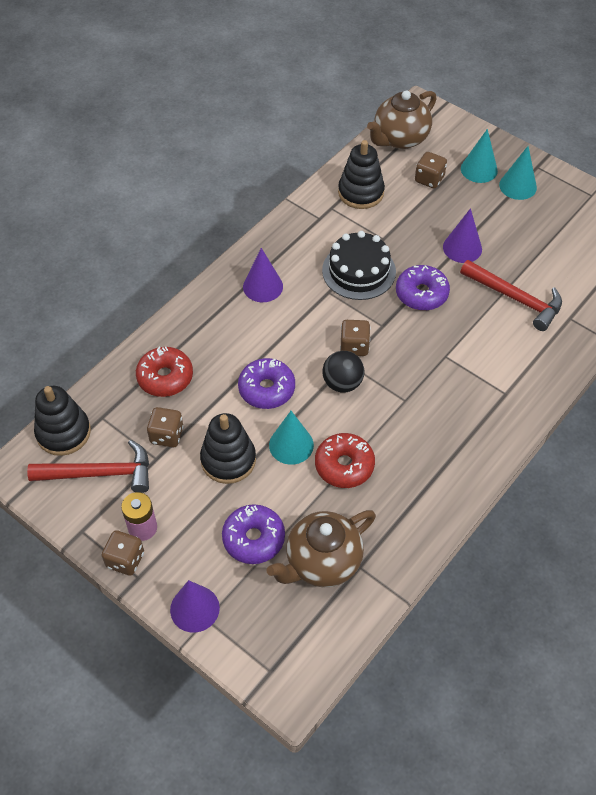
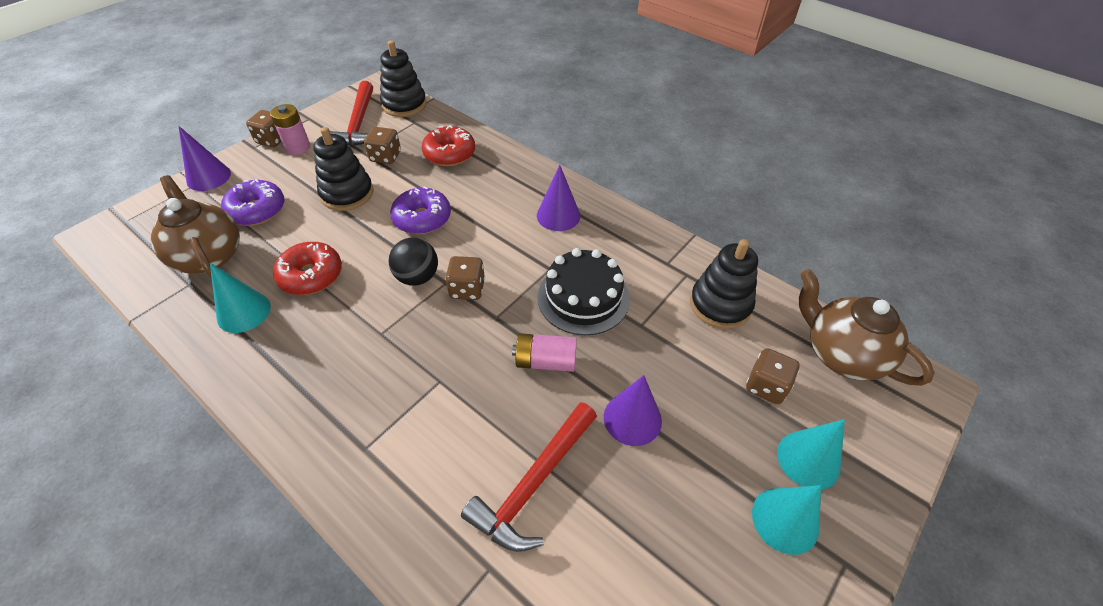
camera: 90 degrees right, 5 degrees down
(291, 445) = (350, 236): turquoise cone -> turquoise cone (244, 312)
(421, 294) = (545, 361): purple donut -> pink battery

